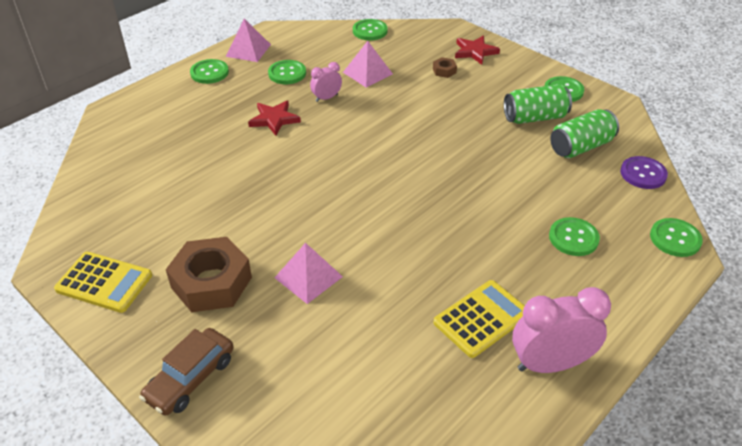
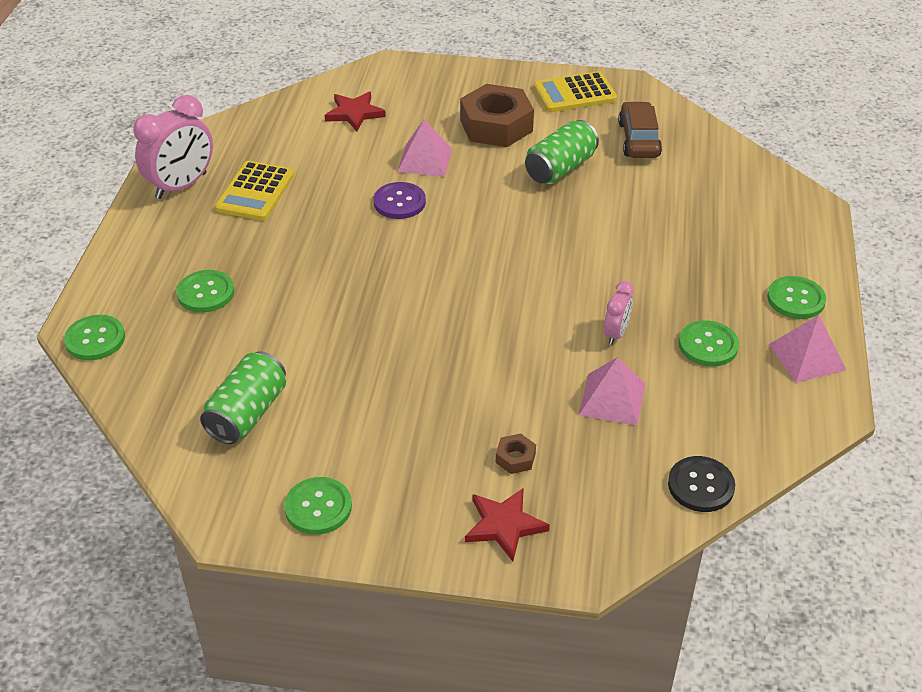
camera: 145 degrees right, 0 degrees up
(190, 378) = (437, 78): brown car -> brown car (638, 140)
(274, 119) = (636, 277): red star -> red star (354, 113)
(370, 31) = (701, 486): green button -> black button
(534, 117) = (332, 433): green can -> green can (560, 168)
(643, 174) = (152, 408): purple button -> purple button (399, 202)

